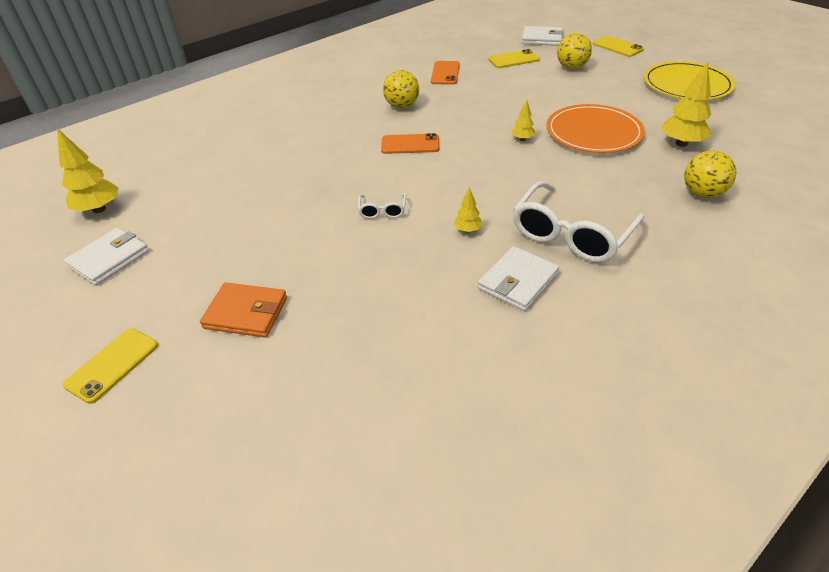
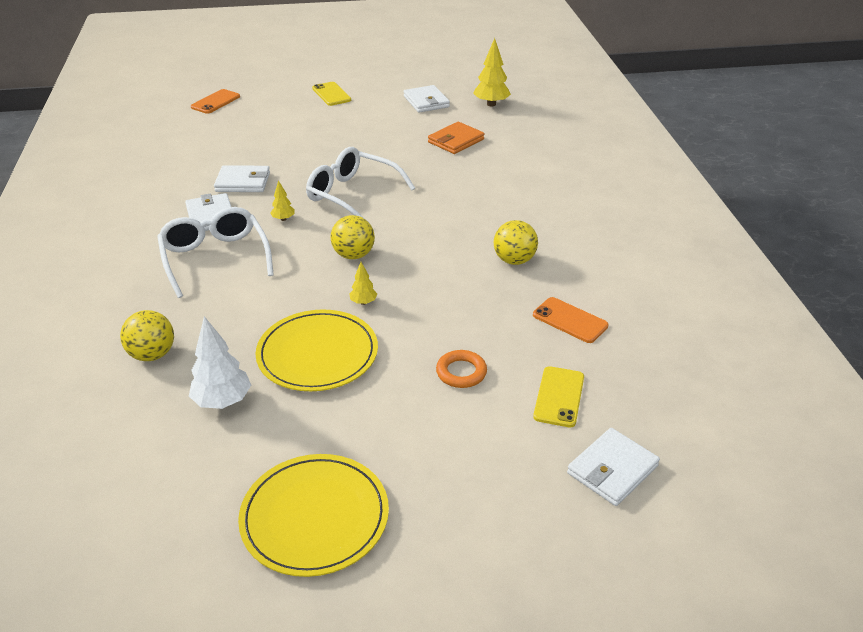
camera: 120 degrees right, 5 degrees down
(246, 313) = (319, 129): orange wallet -> orange wallet (456, 141)
(382, 211) = (353, 195): white glasses -> white glasses, size x2.20
(410, 144) = (431, 238): orange phone -> orange phone (215, 102)
(431, 301) = (243, 182): none -> white wallet
(536, 86) = (461, 372): none -> orange ring
(571, 67) = (482, 437): yellow ball -> yellow ball (353, 255)
(593, 132) = (317, 354): orange plate -> yellow plate
(617, 47) = (504, 540): yellow phone -> none
(681, 143) = (222, 401): yellow tree -> white tree

